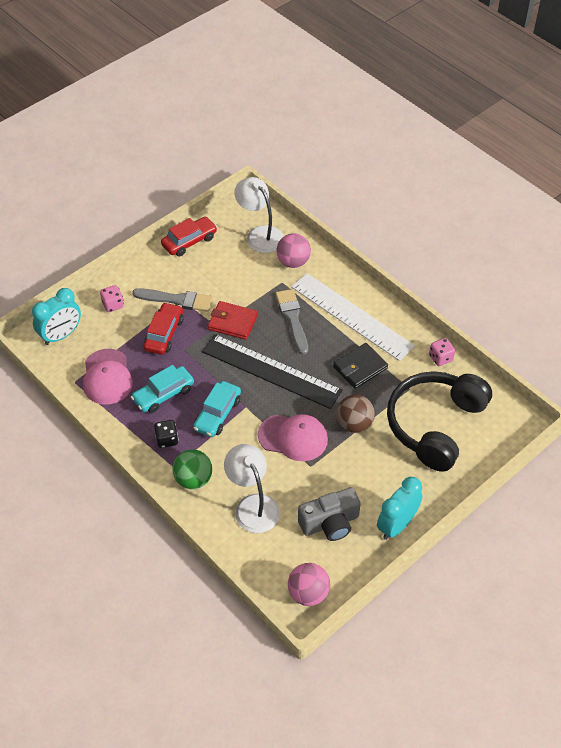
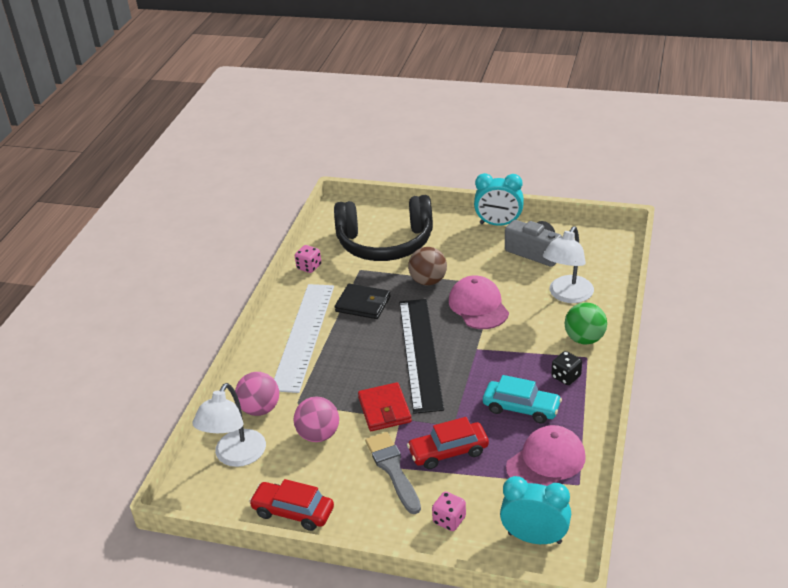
camera: 120 degrees left, 15 degrees down
(217, 414) = (504, 361): turquoise car -> none
(292, 318) = (341, 371): grey brush -> none
(308, 593) = (603, 237): pink ball -> pink ball (318, 435)

